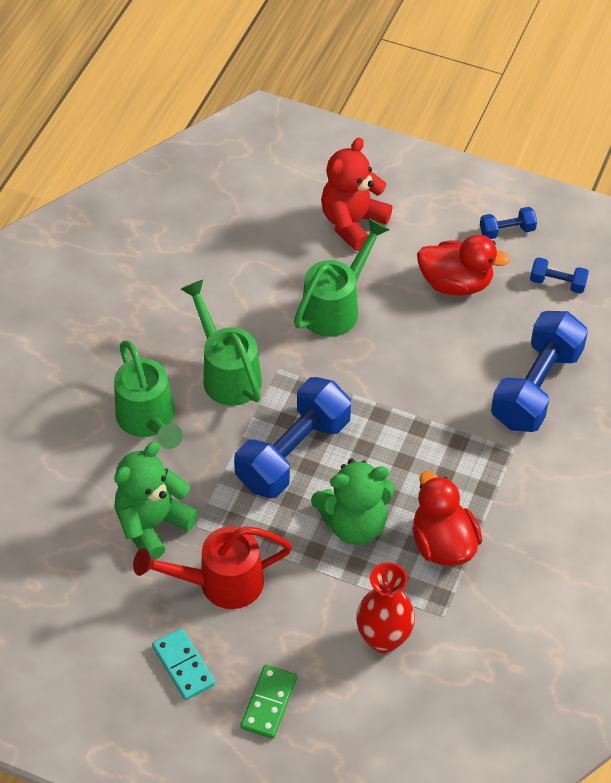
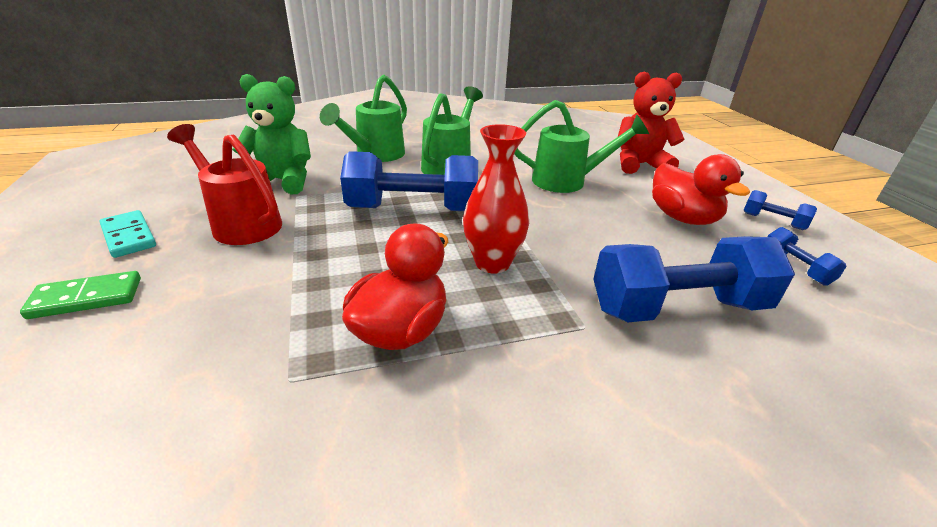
camera: 50 degrees right, 20 degrees down
(183, 665) = (128, 236): turquoise domino -> turquoise domino turned 60 degrees counterclockwise
(354, 523) = (370, 263): green teddy bear -> none
(383, 638) = (221, 343): red vase -> red vase (492, 263)

